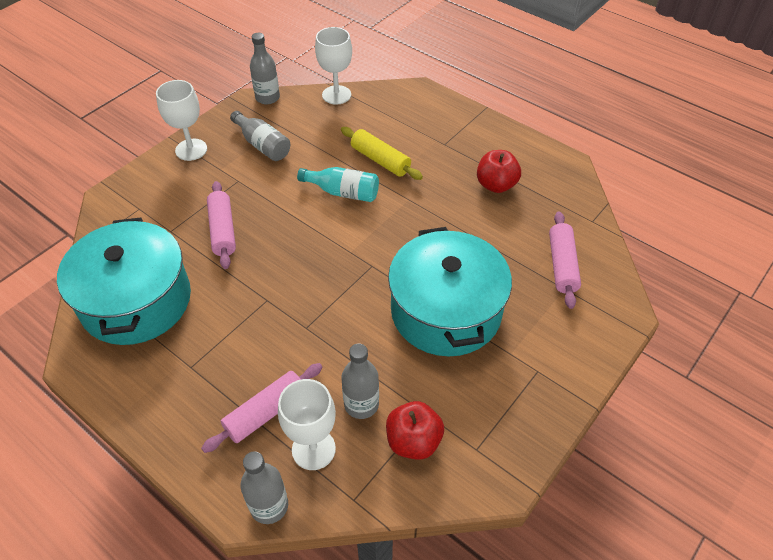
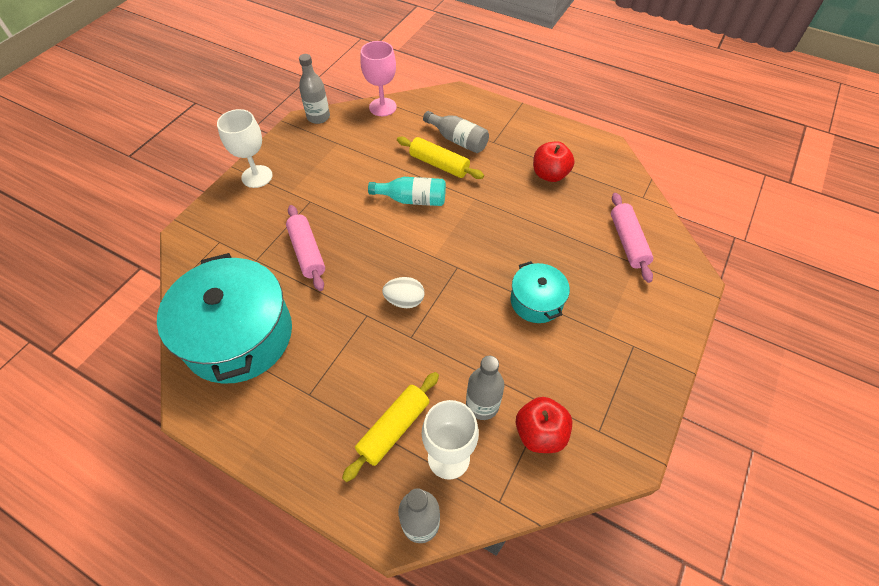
camera: 10 degrees left, 5 degrees up
(262, 145) = (325, 163): grey bottle -> grey bottle (457, 140)
(266, 412) = (394, 428): pink rolling pin -> yellow rolling pin
(309, 291) = (404, 301): none -> white egg
(336, 95) = (382, 107): white goblet -> pink goblet
(446, 311) = (536, 301): turquoise pot -> turquoise pot, size x0.51

